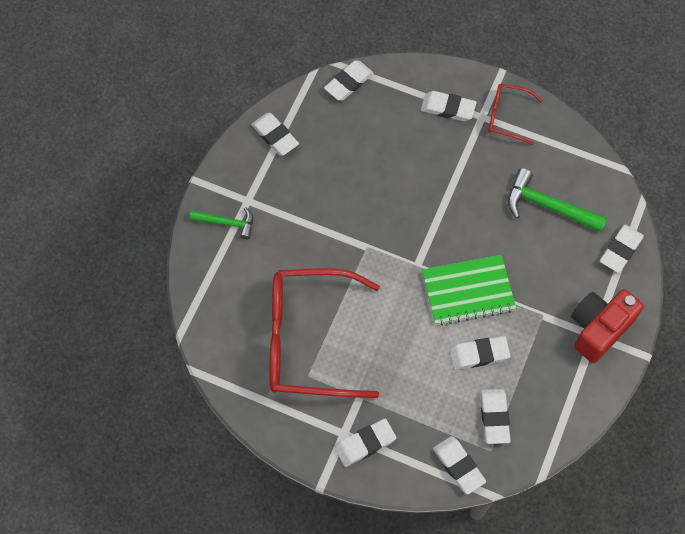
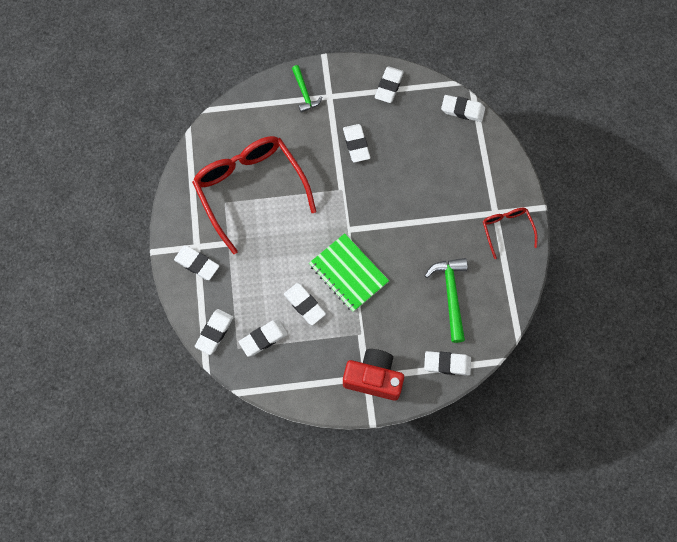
camera: 60 degrees right, 5 degrees up
(448, 108) = (486, 186): white eraser -> white eraser (356, 144)

